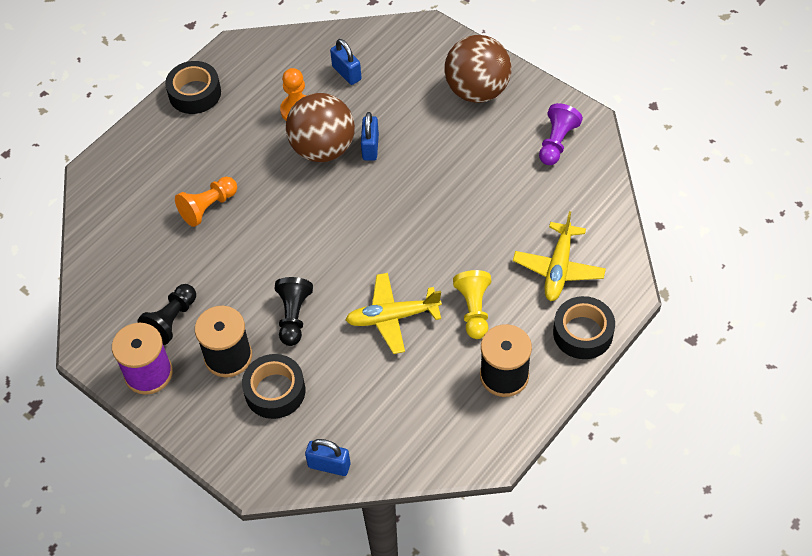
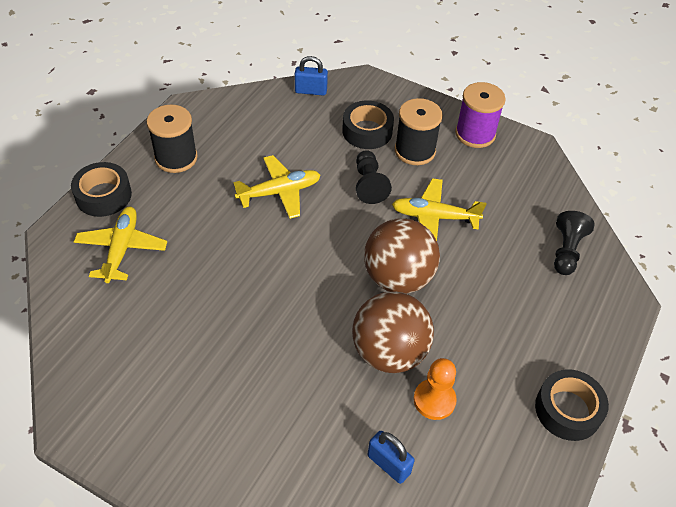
camera: 165 degrees right, 5 degrees down
(171, 320) = (475, 172): black pawn -> black pawn (566, 251)
(208, 207) = (488, 273): orange pawn -> none
(237, 270) = (434, 217): none -> yellow plane
(370, 147) = (335, 360): blue padlock -> none
(474, 310) = (205, 205): yellow pawn -> none
(477, 90) = (213, 457): brown ball -> brown ball (398, 278)
(557, 142) = (113, 391): purple pawn -> none

